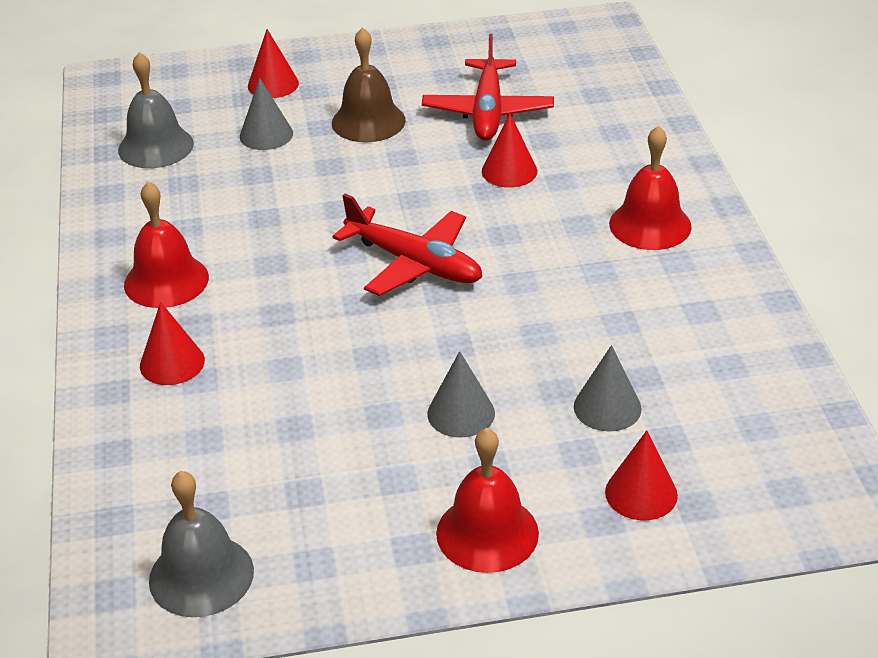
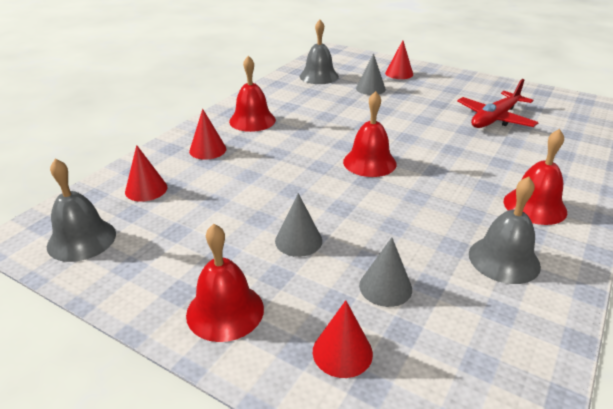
camera: 40 degrees right, 5 degrees down
(368, 121) = (425, 101): brown bell -> none
(413, 263) = (369, 162): red plane -> red bell
(509, 171) = (475, 146): red cone -> red cone (146, 189)
(681, 308) = (504, 259): none -> grey bell

